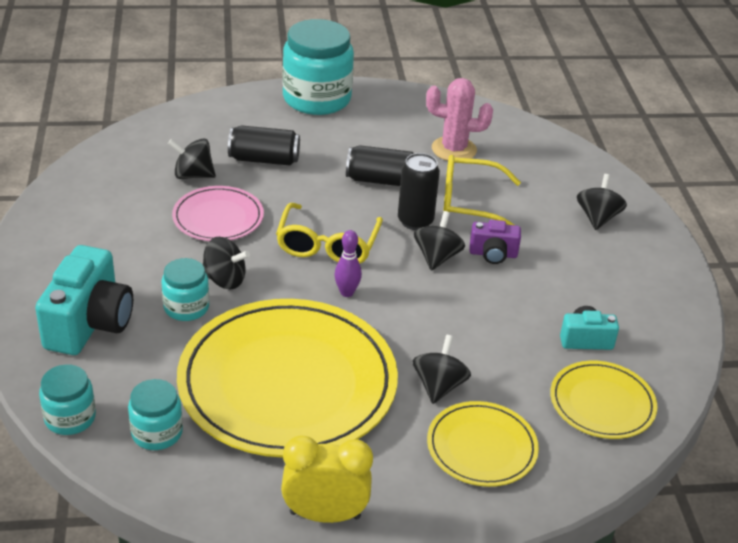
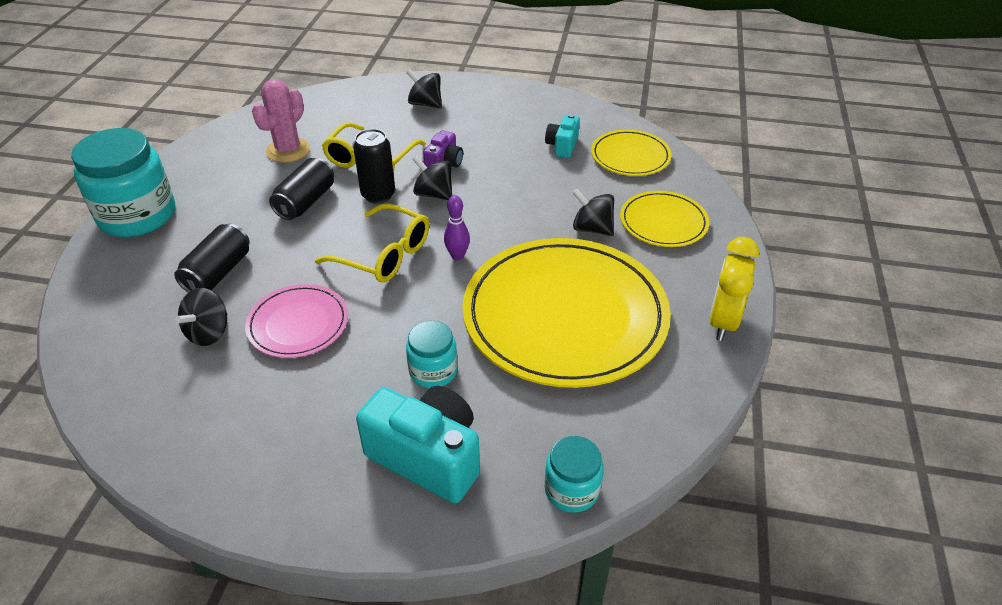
camera: 70 degrees left, 5 degrees up
(157, 433) = (608, 419): turquoise jar -> none
(224, 280) = (402, 335): black spinning top -> none

